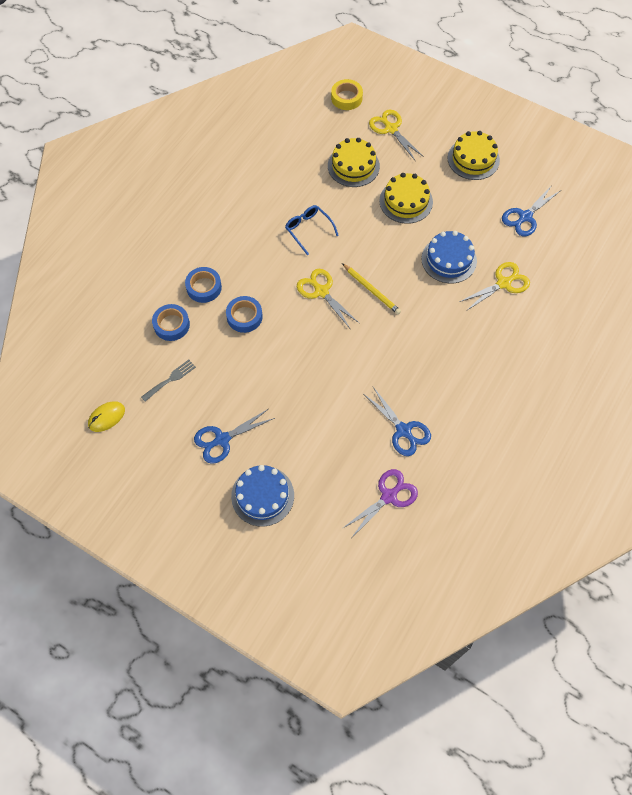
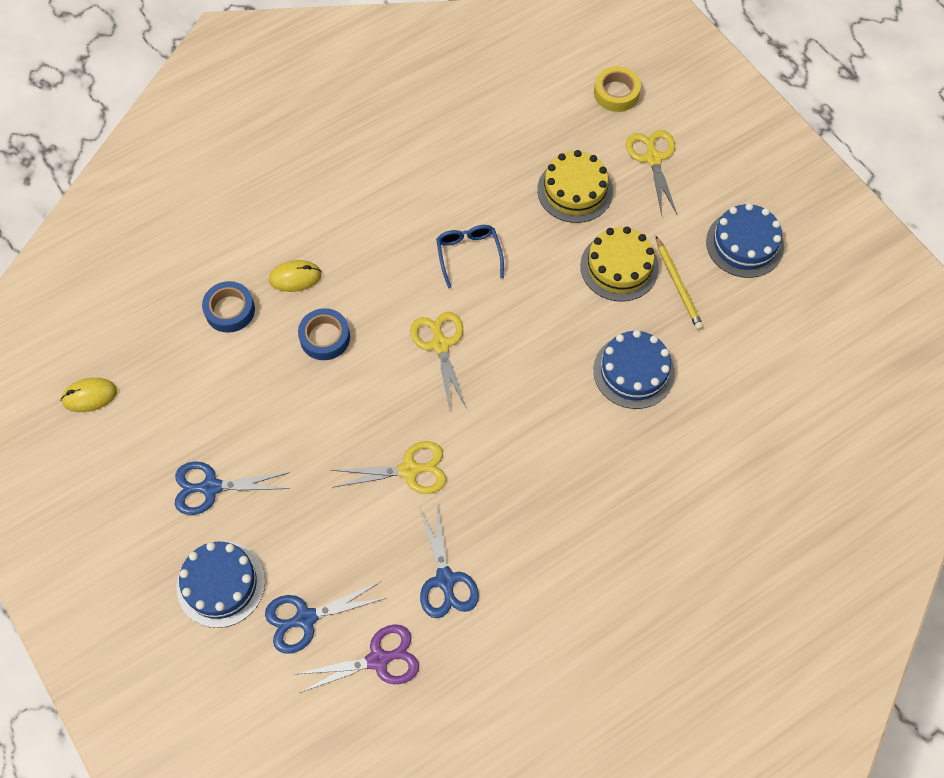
camera: 25 degrees right, 0 degrees up
(170, 379) = (191, 380): grey fork -> none
(204, 287) = (295, 277): blue tape -> yellow mouse
(371, 290) = (507, 370): yellow pencil -> yellow pencil (678, 285)
(473, 159) = (744, 244): yellow cake -> blue cake
(503, 283) = (691, 436): yellow scissors -> yellow scissors (409, 470)
(525, 217) = (773, 354): blue scissors -> blue scissors (305, 618)

